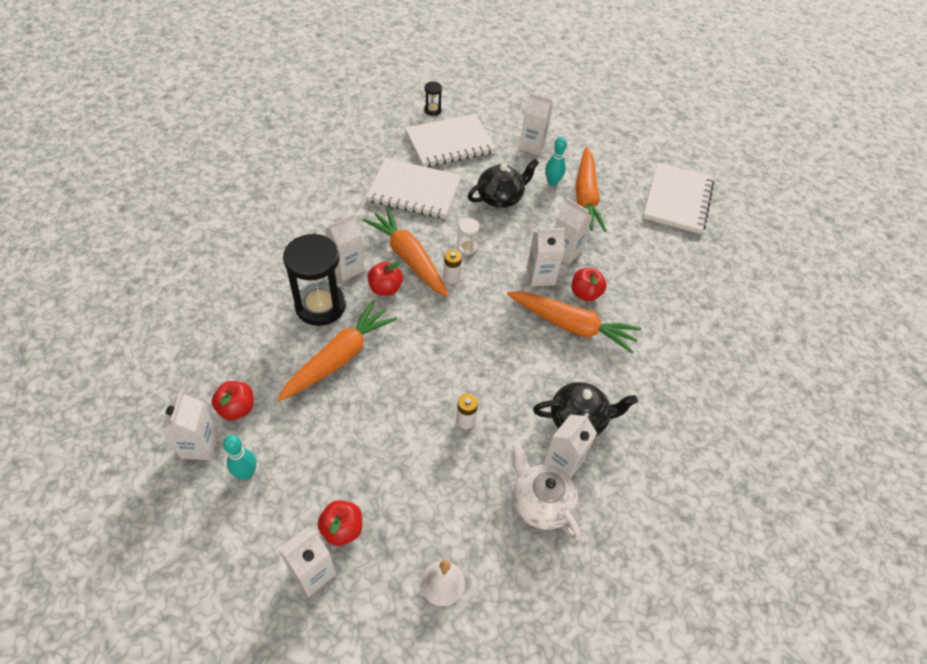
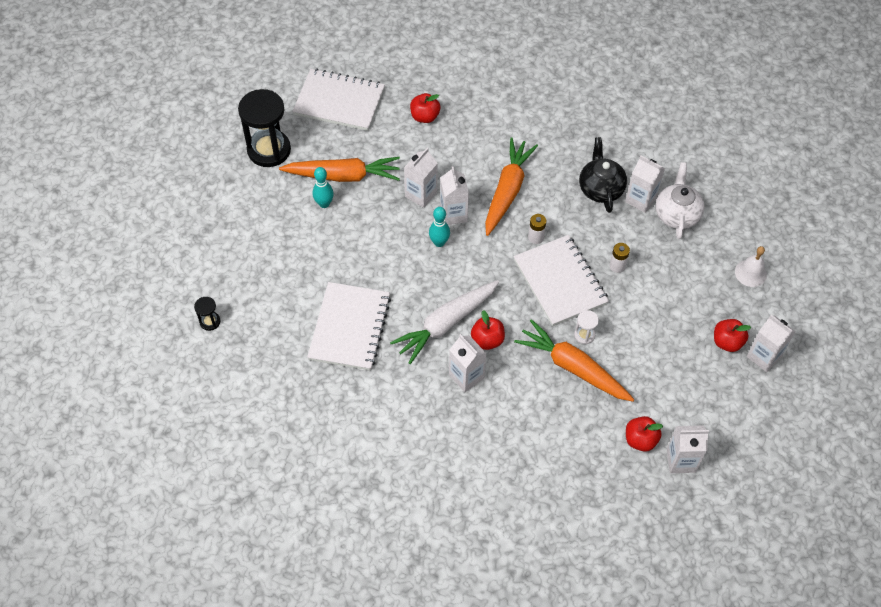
camera: 90 degrees left, 5 degrees up
(246, 473) = (697, 418): turquoise bowling pin -> turquoise bowling pin (439, 242)
(320, 306) = (517, 392): black hourglass -> black hourglass (269, 150)
(409, 258) = (446, 324): orange carrot -> white carrot
(449, 143) = (268, 300): white notebook -> white notebook (560, 282)
(451, 277) = (465, 286): white battery -> white battery (536, 237)
(467, 247) = (425, 275): white hourglass -> white hourglass (584, 335)
(500, 197) = (351, 249): black teapot -> none
(532, 146) = (267, 222): white carton -> none
(540, 503) = (677, 214): white teapot -> white teapot turned 135 degrees clockwise
(585, 293) = (469, 180): red apple -> red apple (425, 116)

